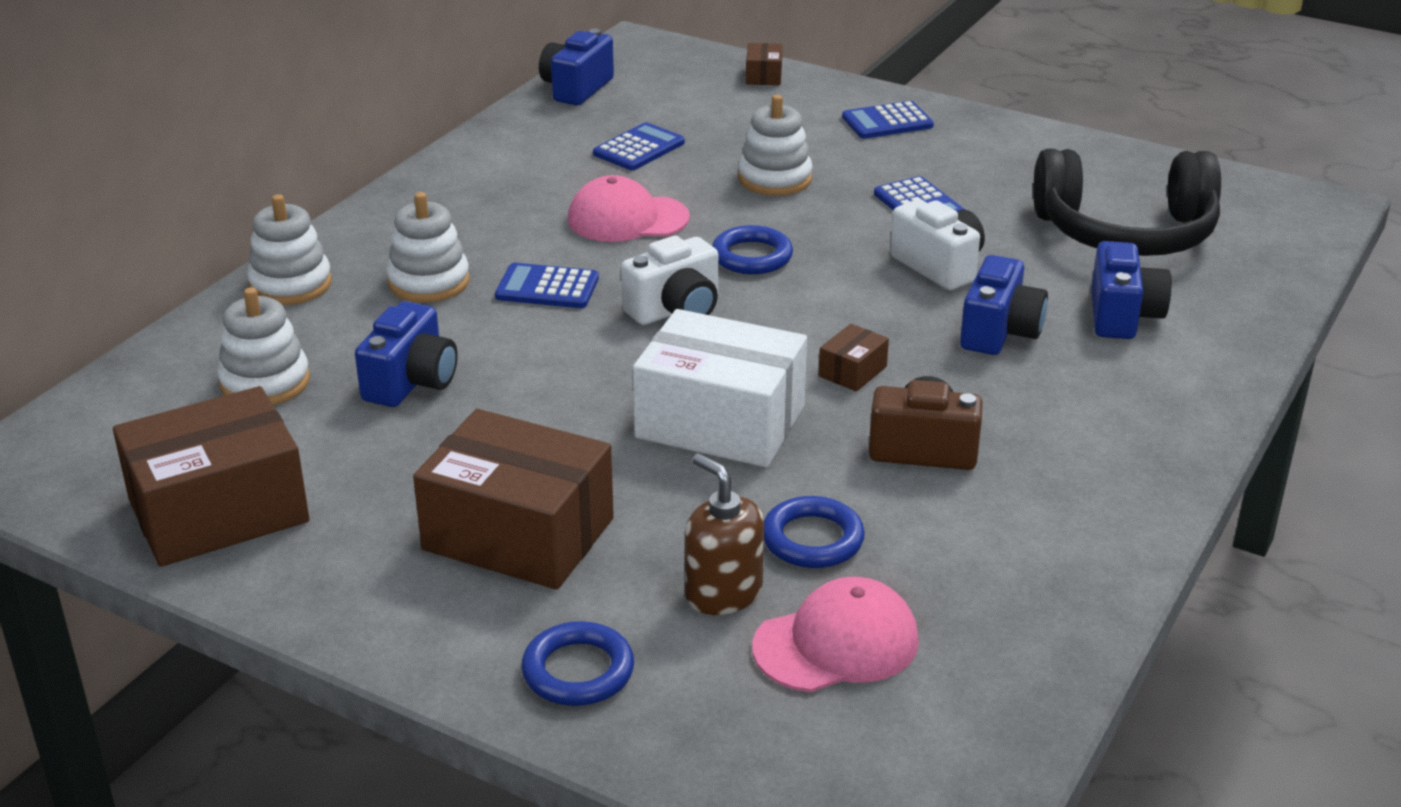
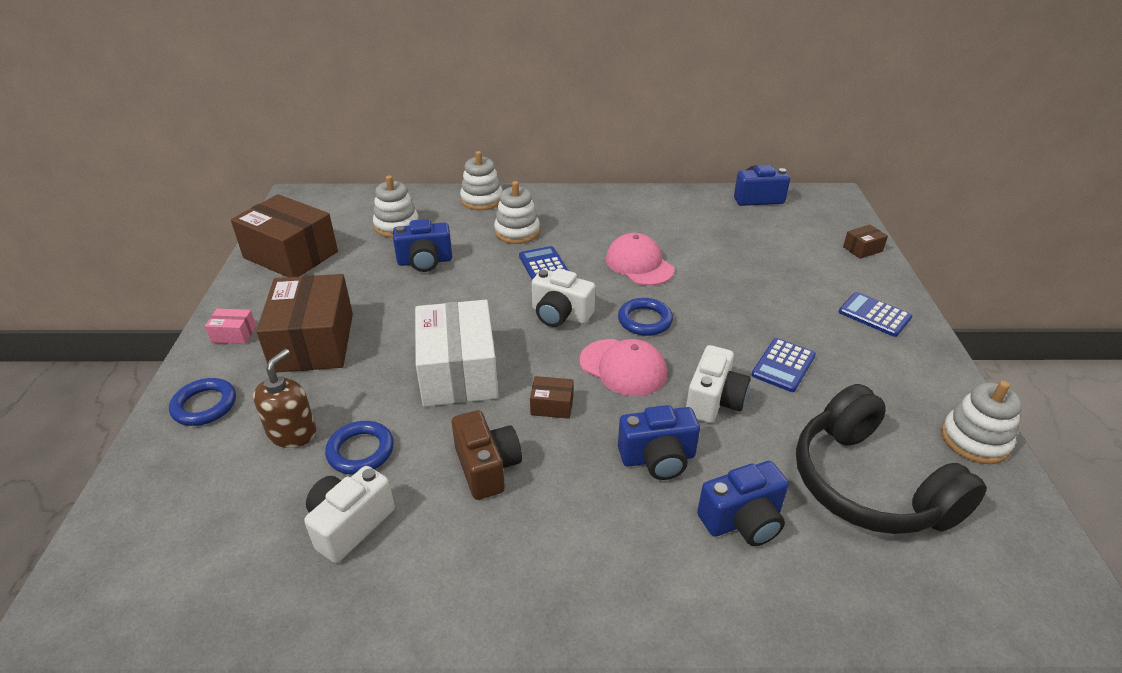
camera: 60 degrees right, 5 degrees up
(407, 613) = (234, 334): none -> pink box
(639, 148) = (719, 240): blue calculator -> none
(775, 179) = (743, 297): white stacking toy -> white stacking toy (974, 440)
(836, 643) = (260, 498): pink cap -> pink cap (623, 367)
(943, 575) = (350, 525): none -> white camera

